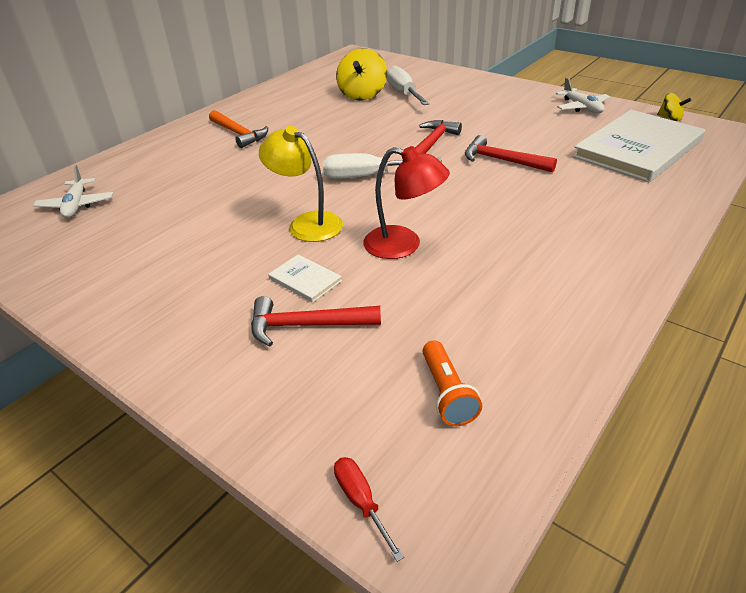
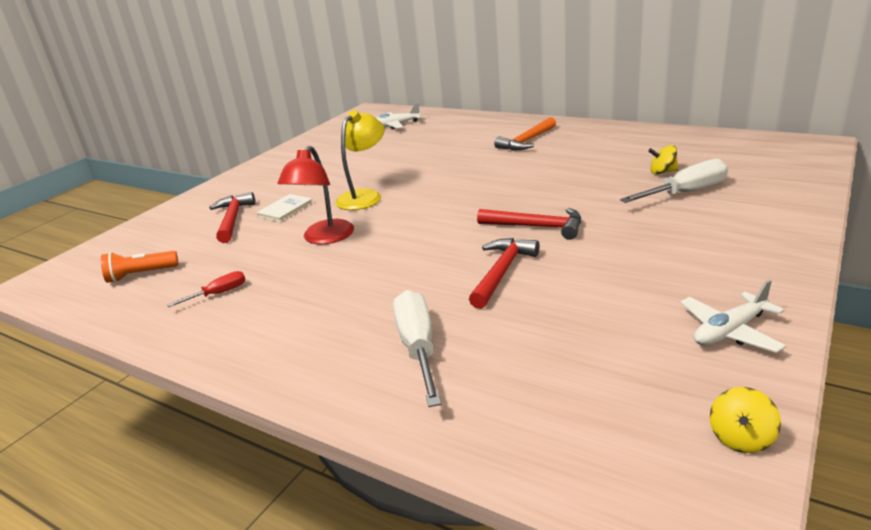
camera: 85 degrees right, 10 degrees down
(361, 502) = (78, 259): red screwdriver -> red screwdriver (218, 294)
(362, 95) = (662, 172): yellow spinning top -> yellow spinning top, size x0.51
(367, 176) = (450, 206): white screwdriver -> white screwdriver (418, 348)
(637, 149) = (574, 385): white book -> none

